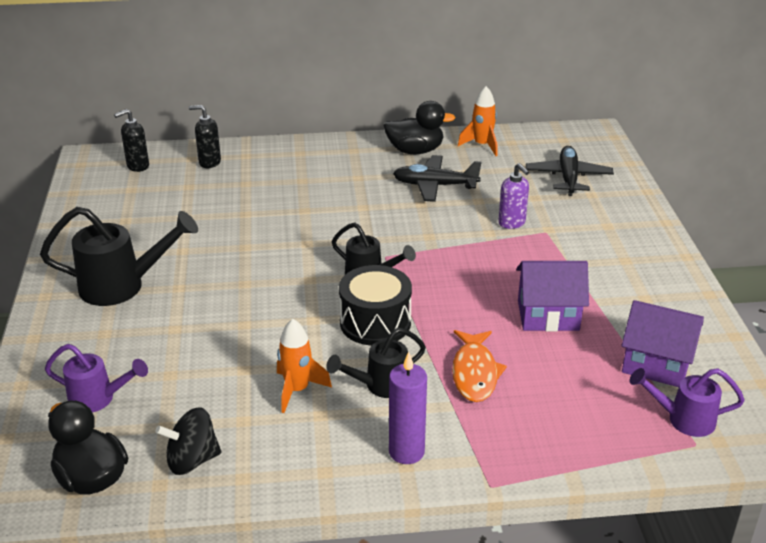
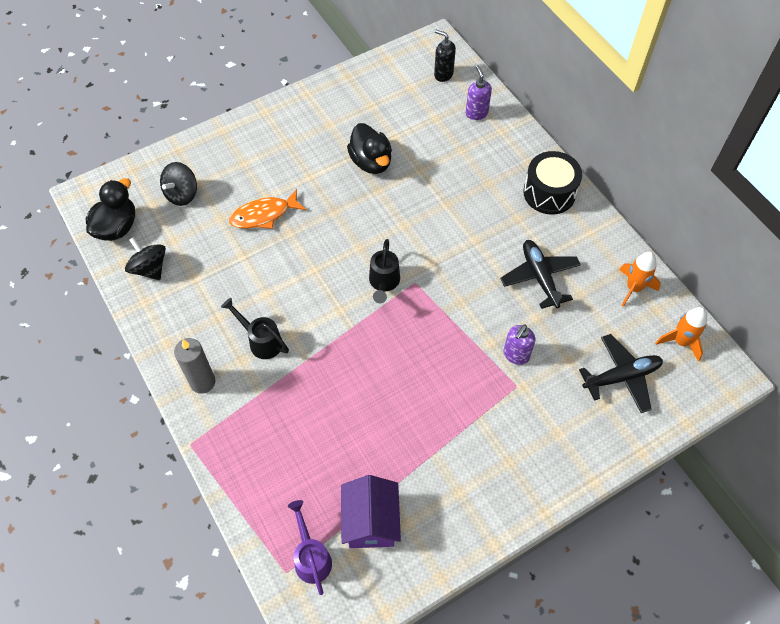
camera: 65 degrees right, 25 degrees up
(99, 399) = (182, 194): purple watering can -> black spinning top
(123, 286) = (295, 146): black watering can -> none
(209, 162) = (476, 113): black soap dispenser -> purple soap dispenser
(297, 390) = (235, 294): orange rocket -> orange rocket (680, 342)
(375, 322) = (329, 309): black drum -> black drum (549, 193)
(406, 452) = (202, 382): purple candle -> grey candle
(415, 151) = (588, 241): black duck -> black duck (371, 162)
(475, 373) = (301, 395): orange fish -> orange fish (264, 215)
(548, 315) = (396, 423): purple house -> none

